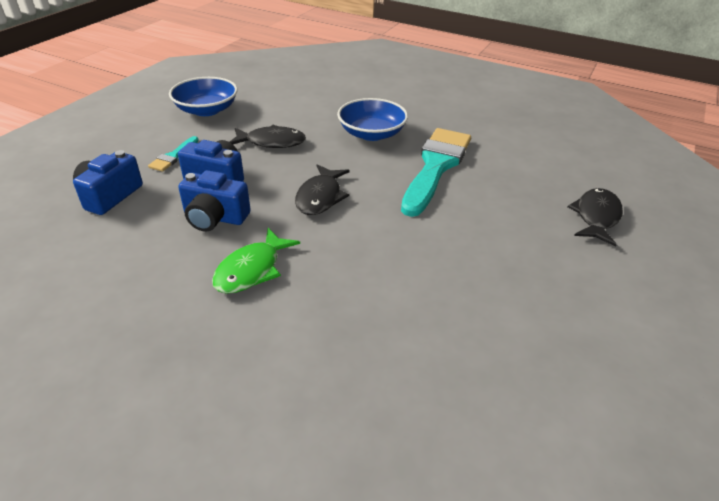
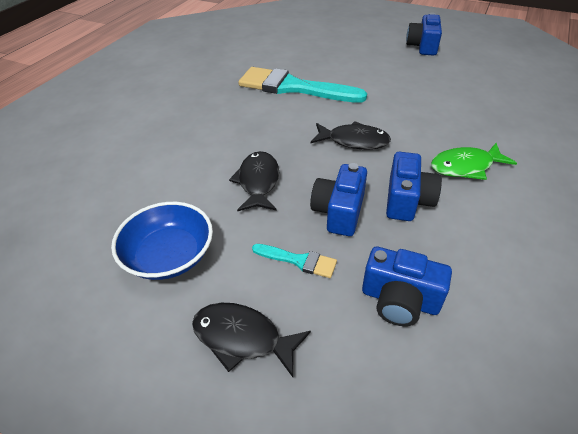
camera: 90 degrees left, 5 degrees up
(251, 270) = (465, 167): green fish -> green fish turned 135 degrees clockwise
(371, 134) = (238, 119): blue bowl -> none
(587, 299) = (422, 46): none -> blue camera
(596, 217) = (344, 36): black fish -> black fish (242, 338)

